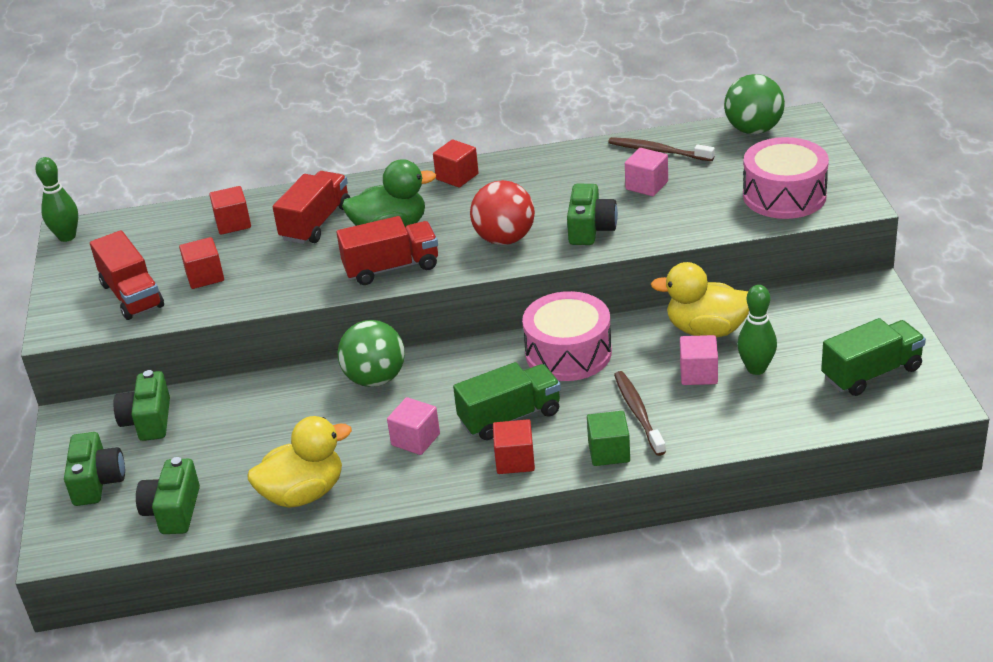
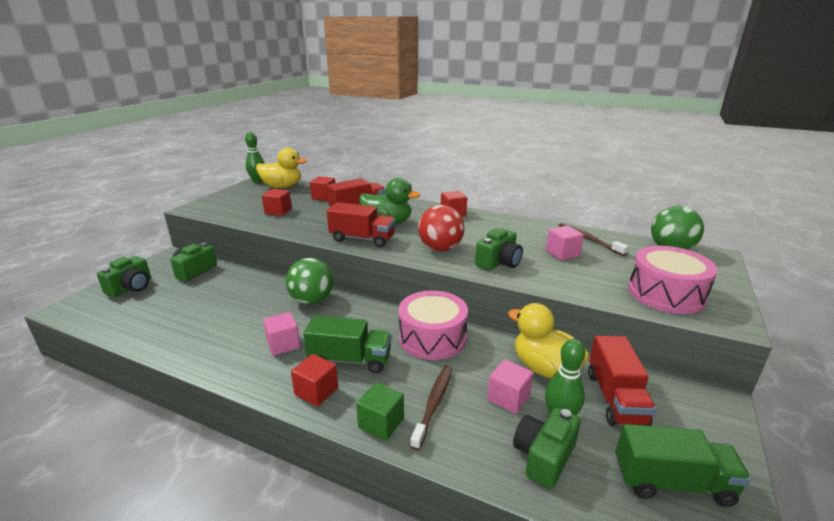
camera: 30 degrees right, 10 degrees down
(132, 295) = (239, 207): red truck -> red truck (615, 398)
(173, 511) = (129, 318): green camera -> green camera (543, 456)
(303, 493) = (189, 343): yellow duck -> yellow duck (282, 187)

